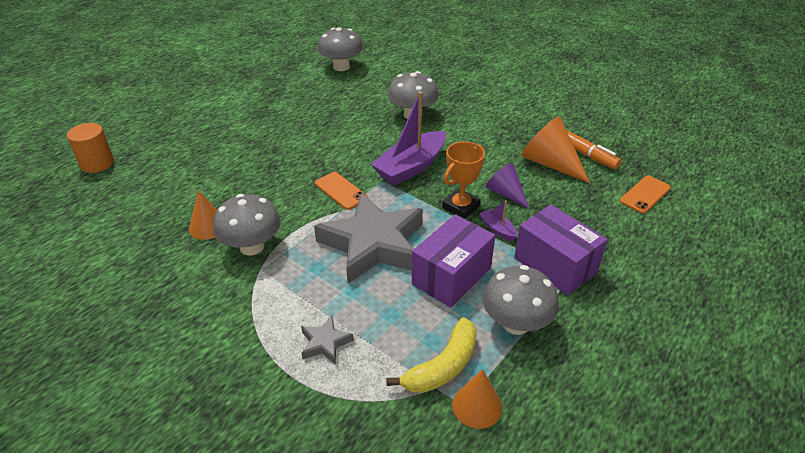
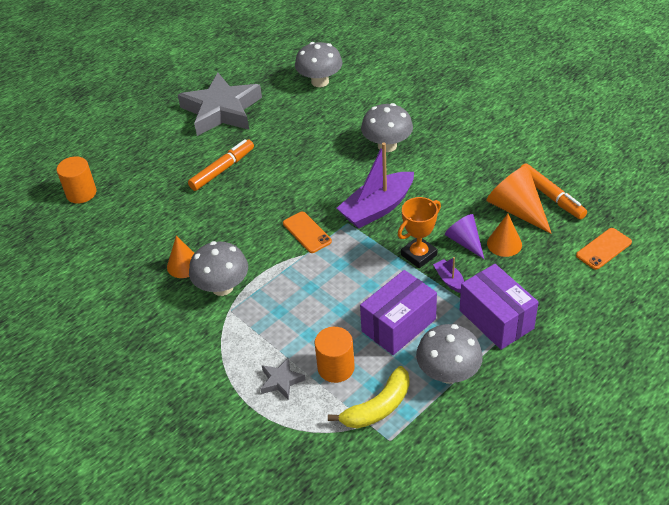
camera: 10 degrees right, 5 degrees up
(249, 139) = (222, 169): none -> orange marker
(373, 244) = (331, 290): grey star -> grey star (221, 110)
(387, 325) = (336, 368): none -> orange cylinder
(477, 406) = (401, 442): orange cone -> orange cone (504, 244)

